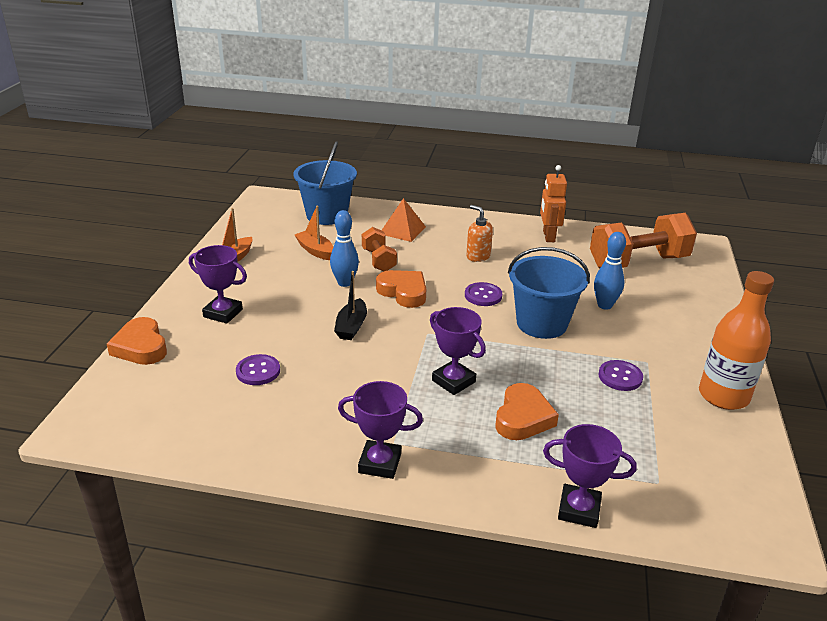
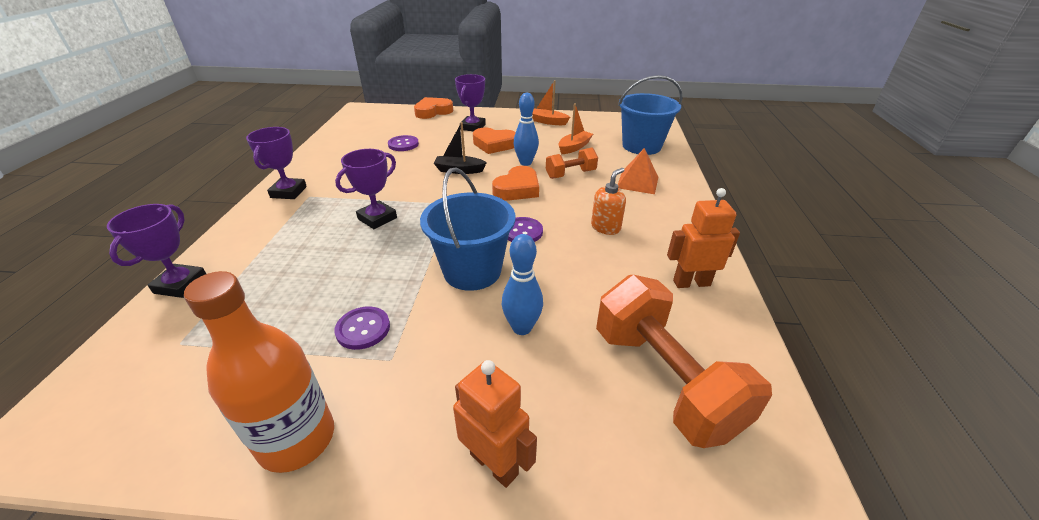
camera: 85 degrees right, 5 degrees up
(523, 418) = (315, 255): orange heart -> orange heart (494, 144)
(712, 322) = (494, 463): none -> orange robot

